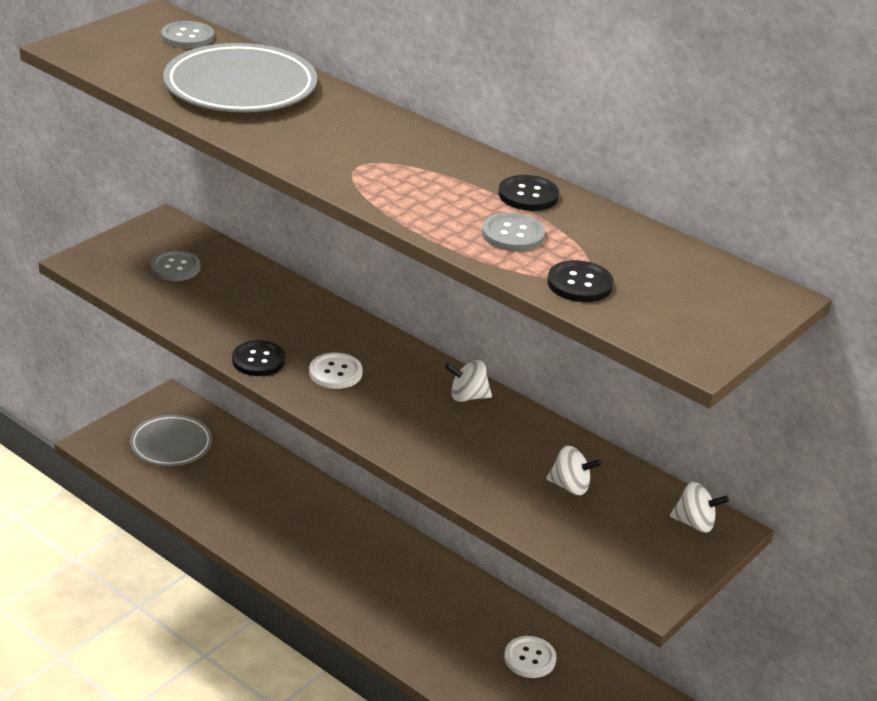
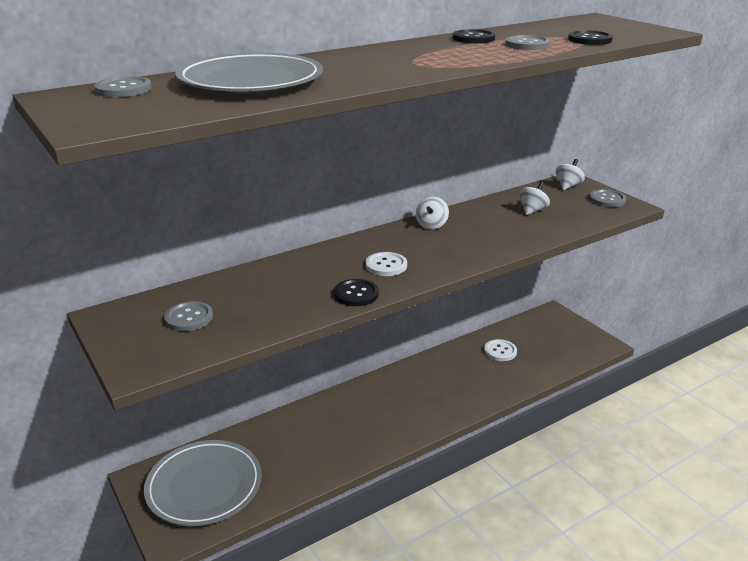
camera: 70 degrees left, 5 degrees down
(171, 444) = (204, 486): grey plate -> grey plate, size x1.54
(661, 567) = (607, 200): none -> grey button

